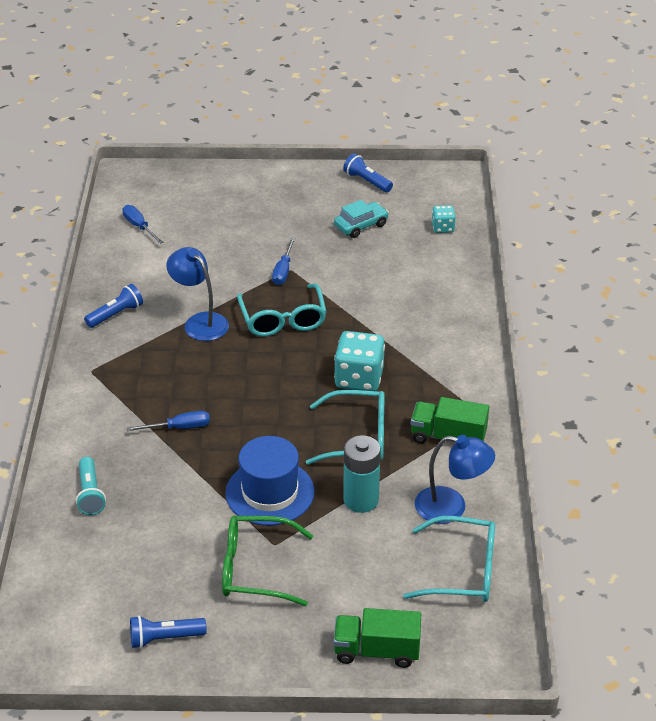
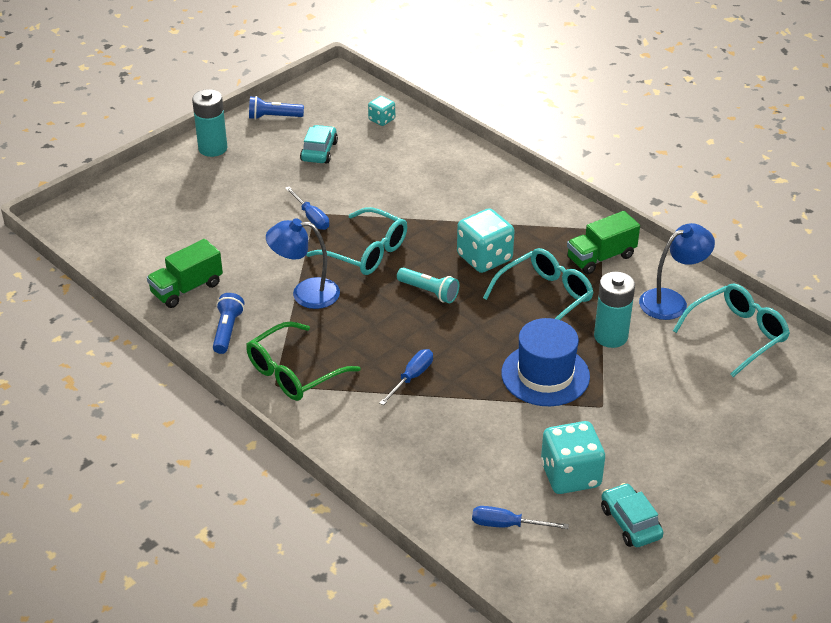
camera: 45 degrees left, 0 degrees up
(90, 494) = (421, 470): turquoise flashlight -> turquoise flashlight (429, 292)
(139, 226) = (137, 253): blue screwdriver -> blue screwdriver (507, 525)
(164, 638) = (630, 523): blue flashlight -> turquoise car
(177, 574) = (570, 475): none -> turquoise dice
(255, 569) = (615, 431): green glasses -> green glasses (294, 373)
(291, 181) = (213, 148): none -> turquoise battery
(376, 651) = (765, 422): green truck -> green truck (187, 289)

